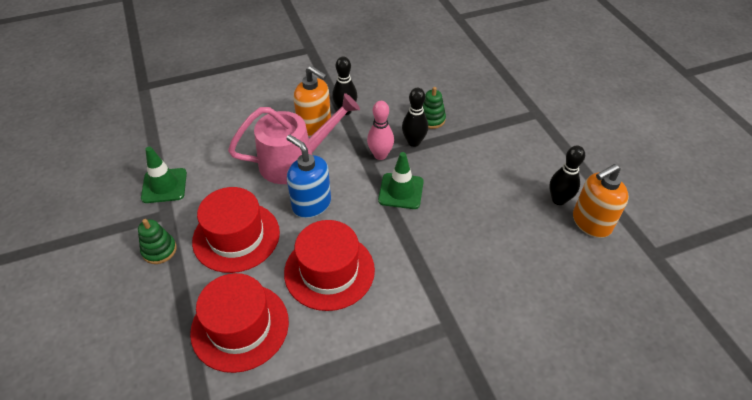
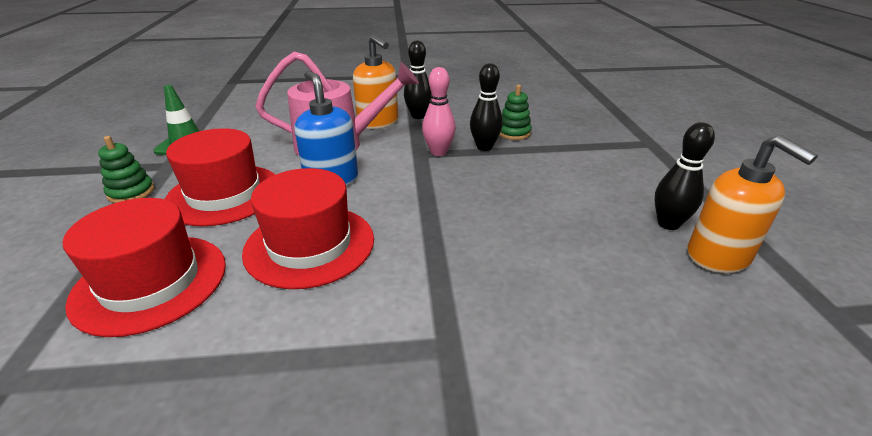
camera: 15 degrees right, 15 degrees down
(401, 191) = (447, 184): green traffic cone -> none
(591, 222) = (718, 256): orange soap dispenser -> orange soap dispenser turned 105 degrees counterclockwise

